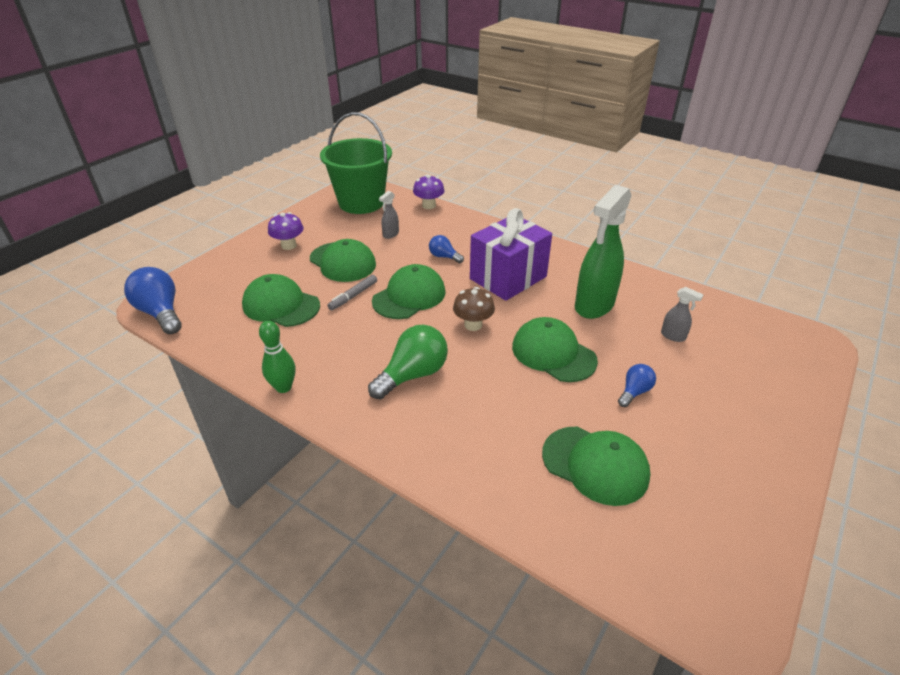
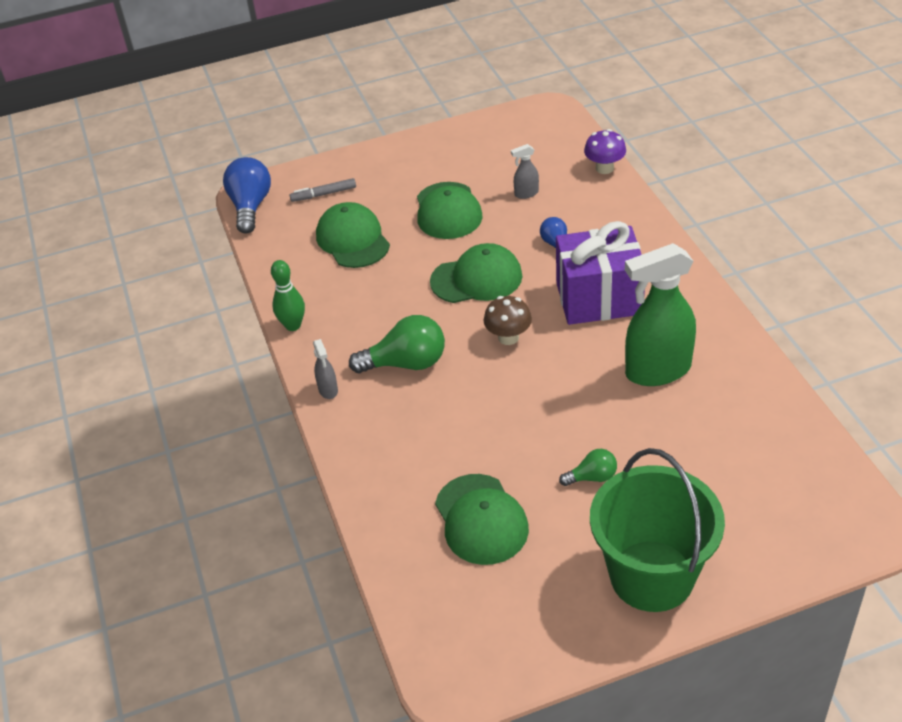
camera: 40 degrees right, 5 degrees up
(289, 245) = (413, 170): purple mushroom -> none
(353, 296) = (425, 256): grey marker -> grey marker (324, 194)
(361, 202) = (532, 137): green bucket -> green bucket (652, 576)
(553, 353) = (555, 402): green cap -> none
(634, 392) = (592, 477): blue light bulb -> green light bulb
(673, 336) = (704, 443): grey spray bottle -> grey spray bottle (328, 390)

